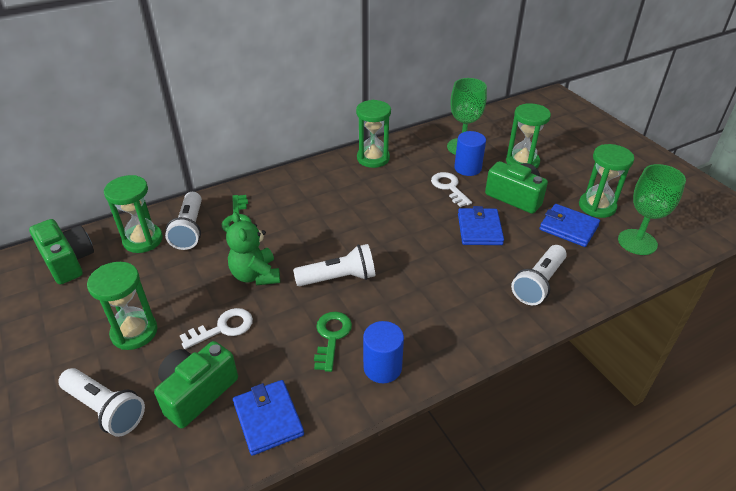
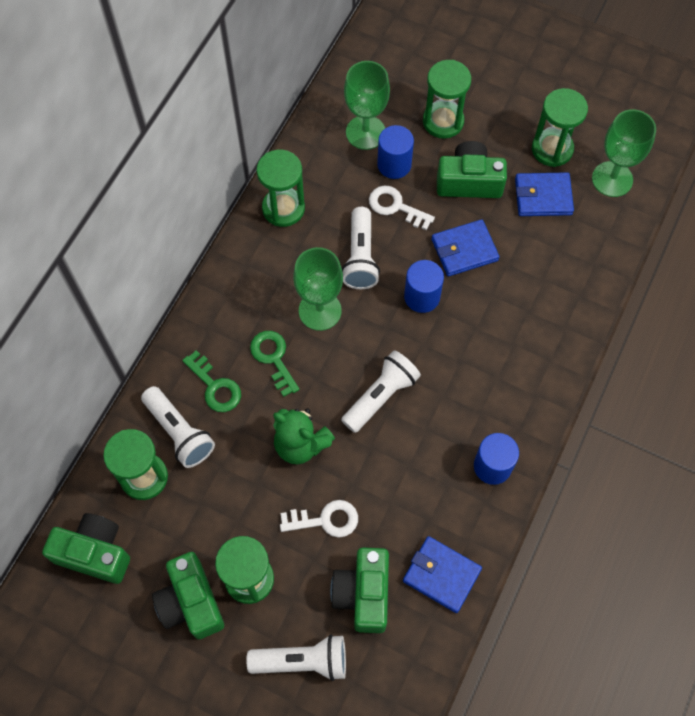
camera: 35 degrees left, 25 degrees up
(84, 322) = (191, 602): none -> green camera
(223, 328) = (325, 520): white key -> white key turned 60 degrees clockwise
(331, 337) = (427, 464): green key -> green key (273, 358)
(344, 214) = (320, 311): none -> green goblet
(423, 239) = (422, 297): none -> blue cylinder
(479, 229) = (464, 250): blue wallet -> blue wallet turned 75 degrees counterclockwise
(538, 283) = (558, 287): white flashlight -> white flashlight (360, 257)

